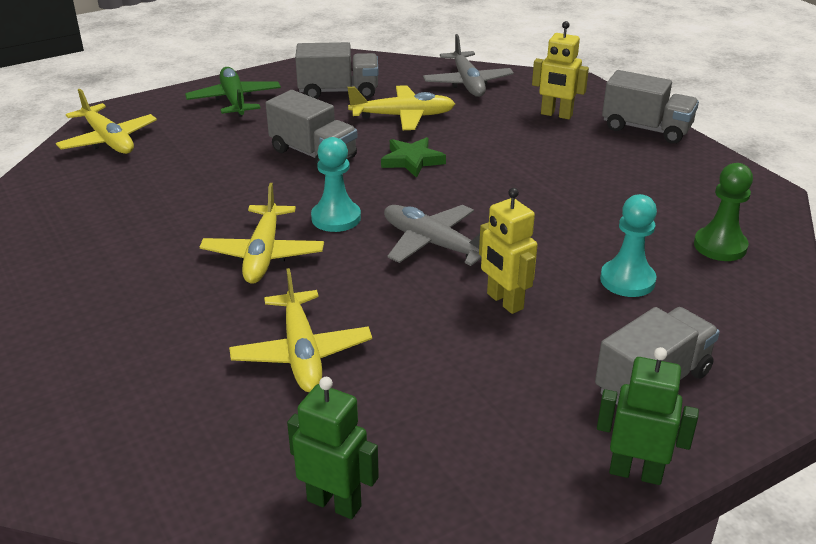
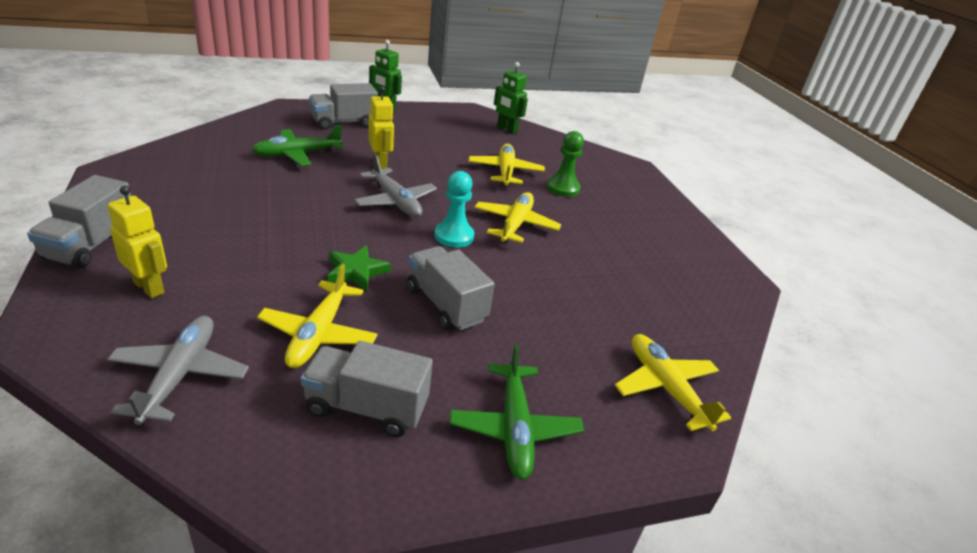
camera: 170 degrees left, 0 degrees up
(402, 116) = (319, 333): yellow plane -> yellow plane turned 90 degrees counterclockwise
(627, 280) = (297, 154): turquoise pawn -> green plane
(646, 129) = (91, 244): grey truck -> grey truck turned 120 degrees counterclockwise
(720, 246) = (212, 153): green pawn -> green pawn (563, 188)

